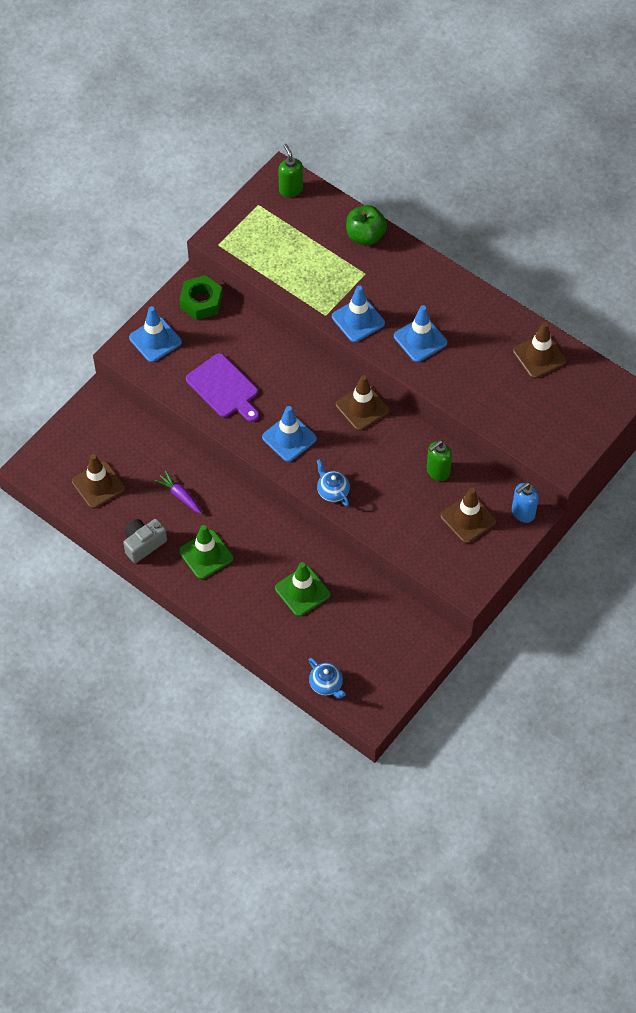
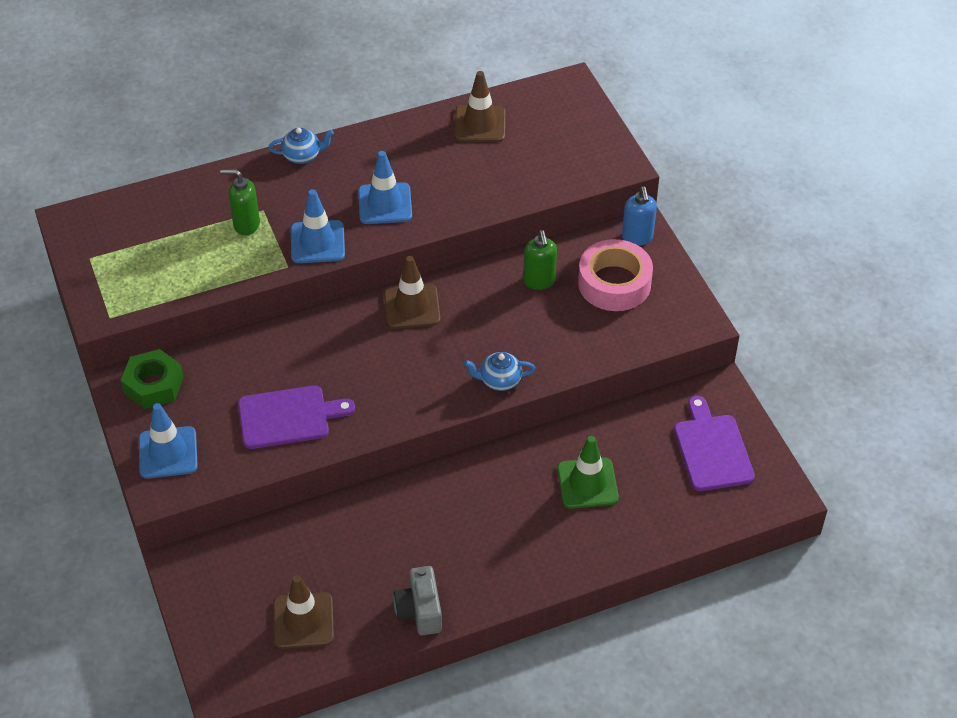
camera: 60 degrees left, 10 degrees down
(180, 496) = (380, 543): purple carrot -> none
(206, 554) = (477, 554): green traffic cone -> none
(289, 438) = (401, 387): blue traffic cone -> none
(290, 189) = (96, 221): green soap dispenser -> green soap dispenser (246, 225)
(326, 684) = (721, 516): blue teapot -> blue teapot (302, 156)
(365, 236) = (215, 188): green apple -> none
(381, 654) = (712, 449): none -> purple cutting board
(468, 519) = (614, 283): brown traffic cone -> pink tape

